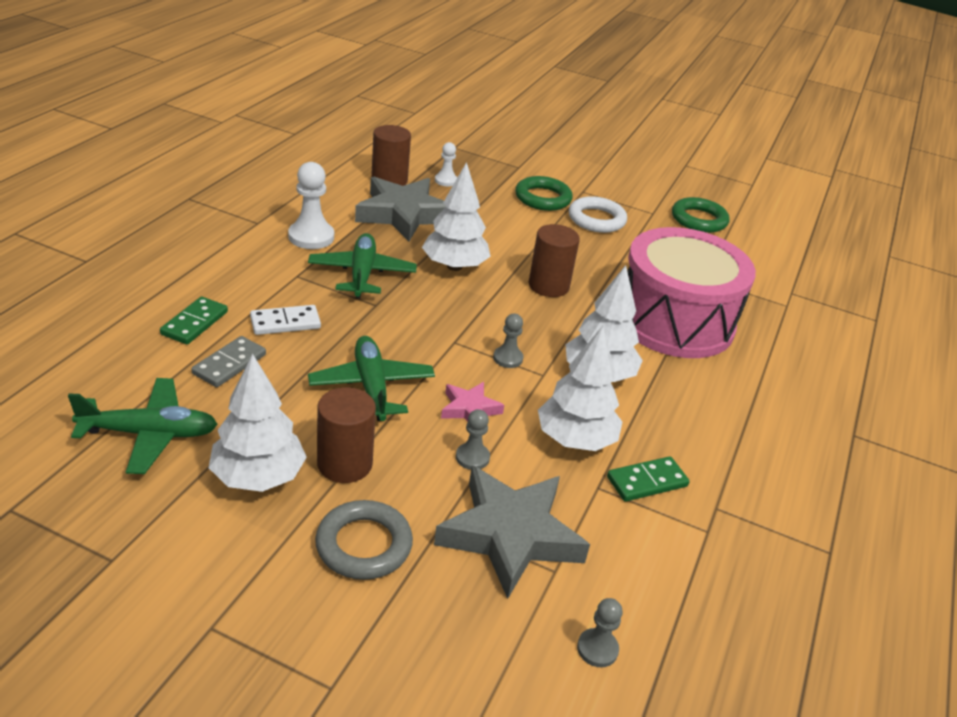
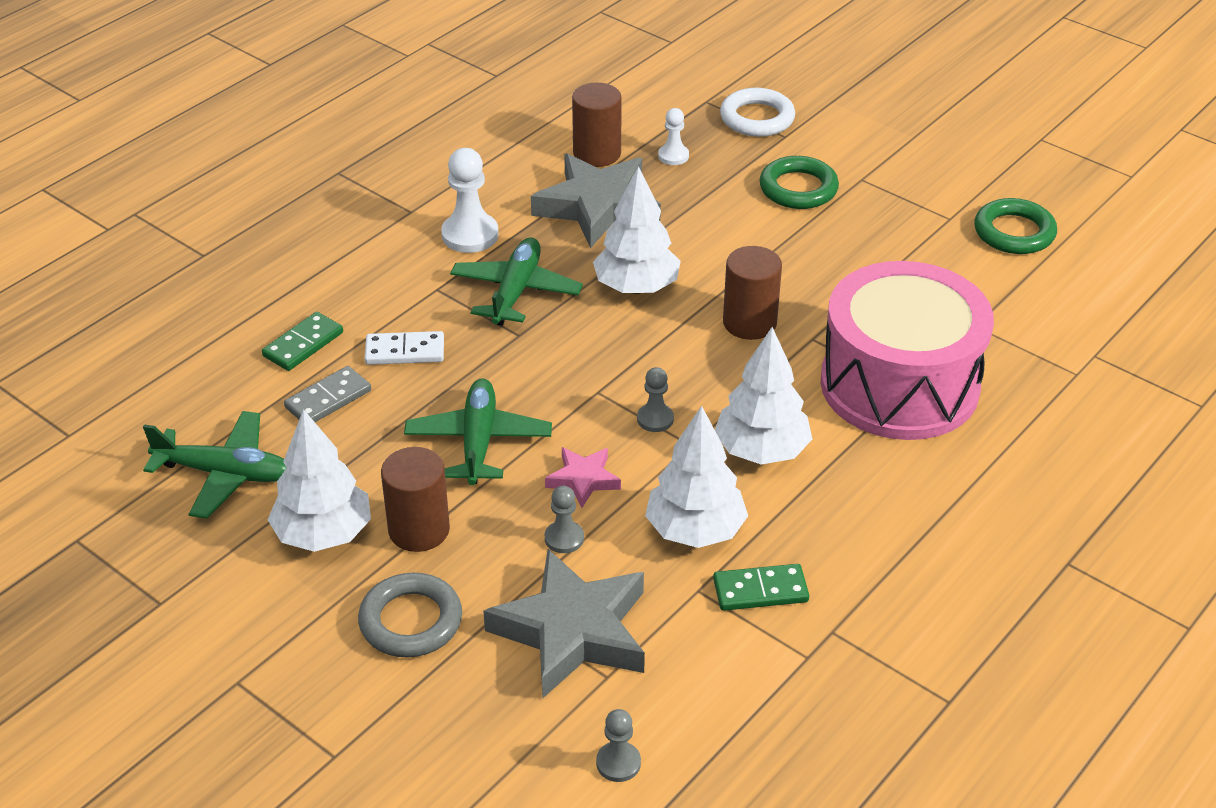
camera: 20 degrees right, 5 degrees up
(596, 219) = (861, 225): white ring -> white ring (757, 118)

